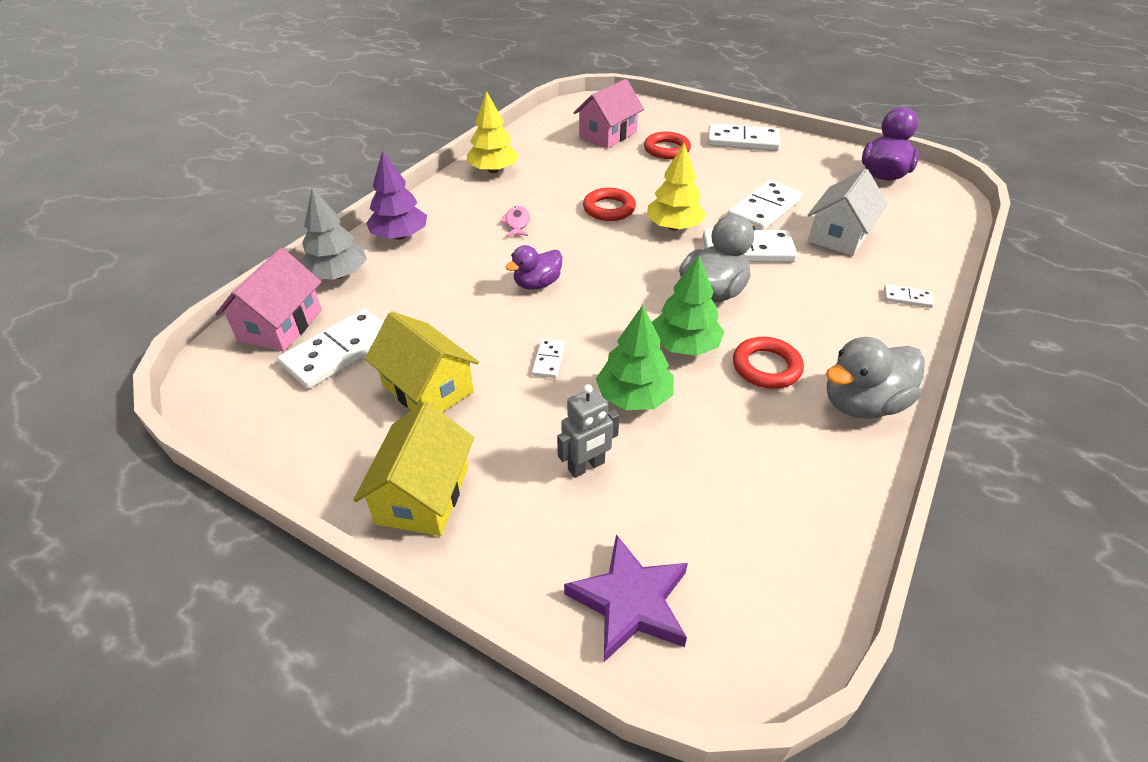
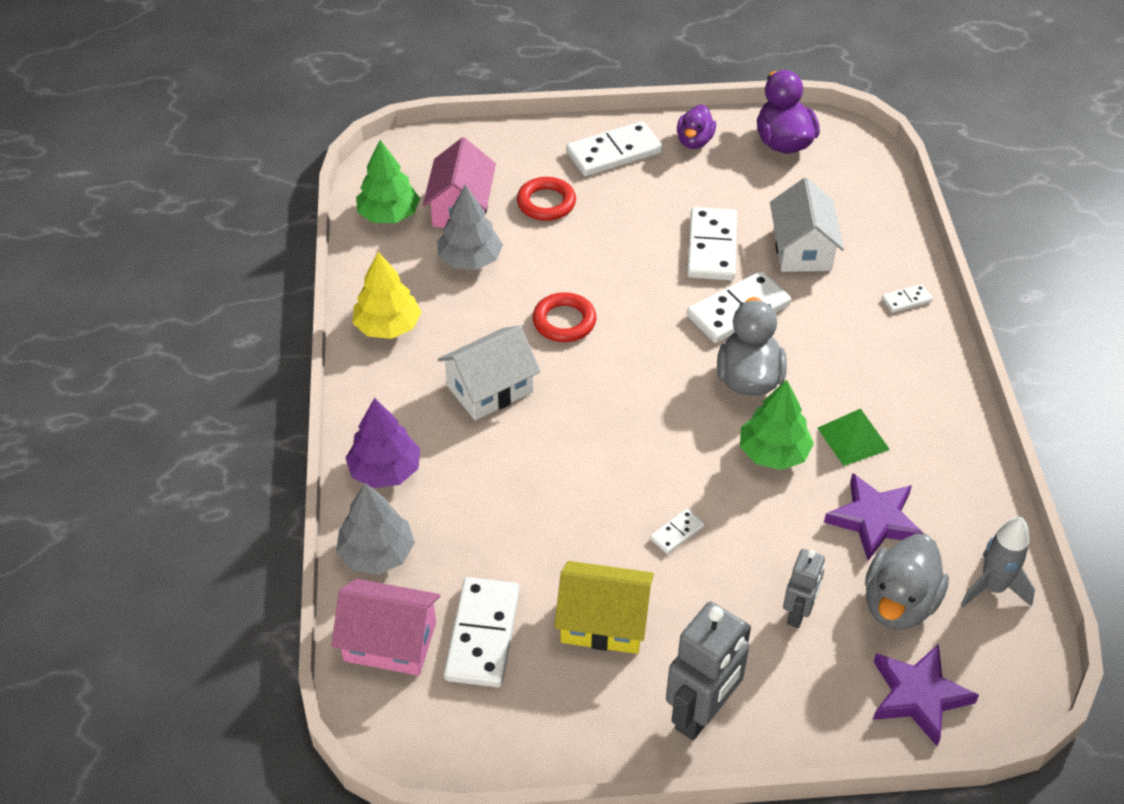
camera: 35 degrees left, 5 degrees up
(280, 325) = (390, 642): pink house -> pink house turned 60 degrees counterclockwise
(423, 495) = (701, 714): yellow house -> grey robot
(517, 223) = (490, 389): pink fish -> white house
(537, 284) = (586, 455): purple duck -> purple duck (694, 141)
(549, 360) = (677, 533): white domino -> white domino turned 75 degrees clockwise
(583, 158) = (470, 260): none -> grey tree
(634, 397) = (777, 528): green tree -> green tree (389, 215)
(673, 227) = (647, 314): yellow tree -> none
(728, 433) = (874, 520): none -> purple star
(766, 367) = (853, 438): red ring -> green pyramid
(800, 551) = (992, 588): none -> grey rocket
(862, 404) = (946, 434): grey duck -> grey duck (899, 603)

